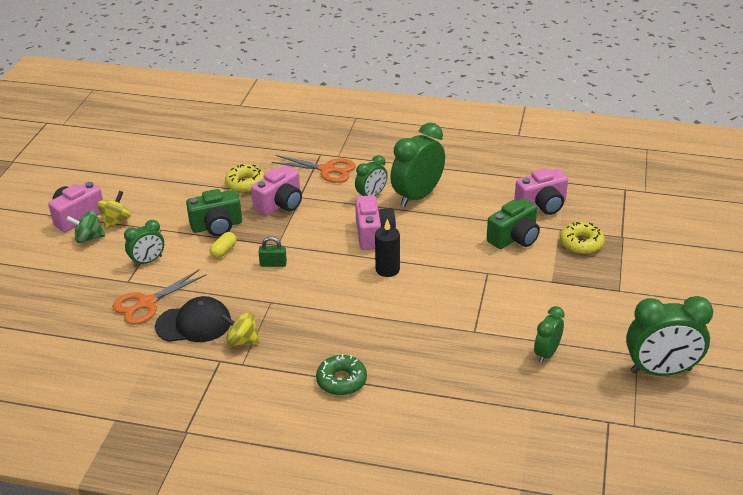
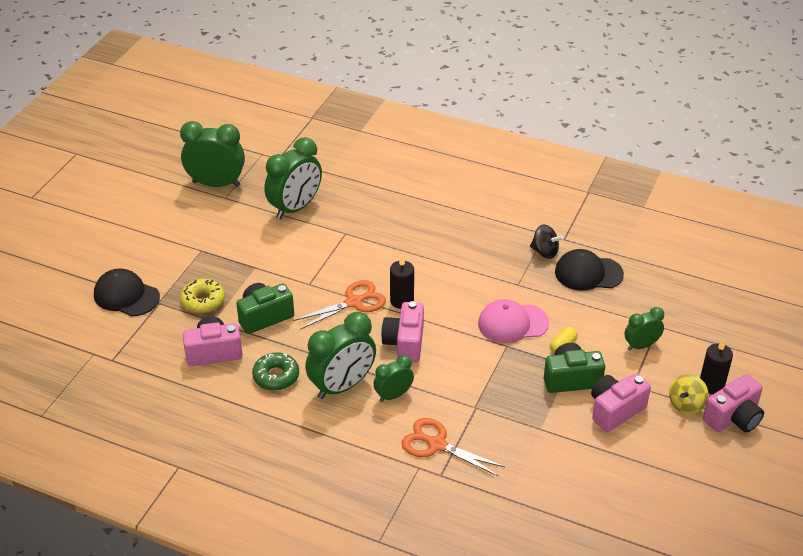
camera: 170 degrees left, 5 degrees up
(88, 238) = (711, 385): green spinning top -> black candle
(147, 303) = (634, 299): orange scissors -> orange scissors (353, 302)
(242, 341) = (545, 252): yellow spinning top -> black spinning top
(245, 184) = (538, 438): yellow donut -> none
(273, 264) = (512, 323): green padlock -> pink cap
(280, 204) = (499, 399): pink camera -> pink camera (615, 410)
(341, 380) = (465, 210): green donut -> green donut (276, 376)
(546, 353) = (295, 208): green clock -> green clock, size x1.78
(657, 238) = (126, 296): none -> black cap

